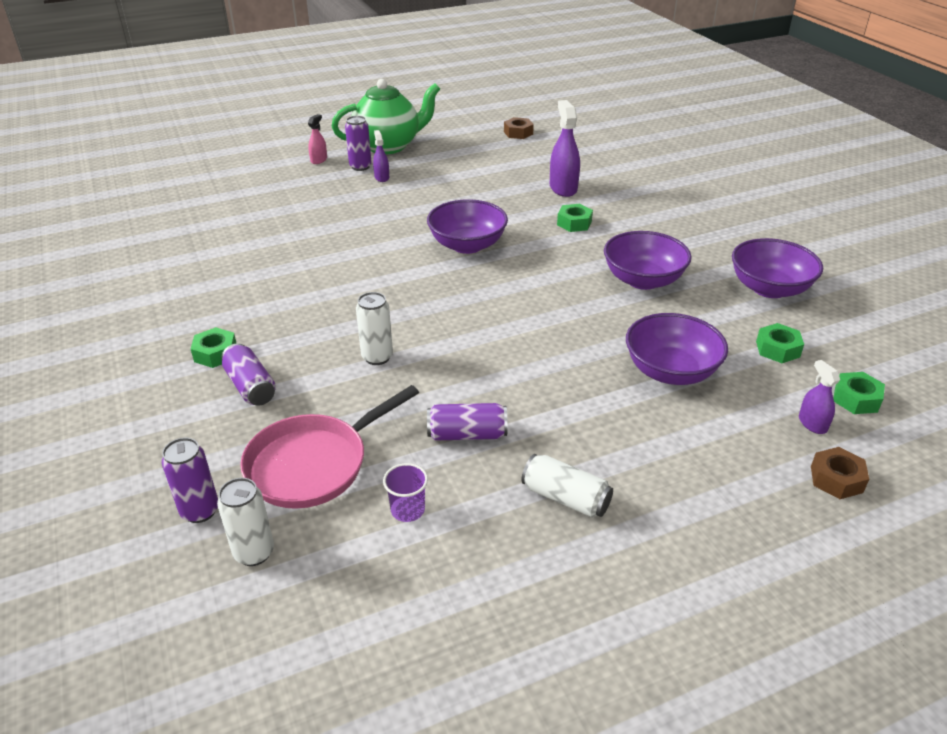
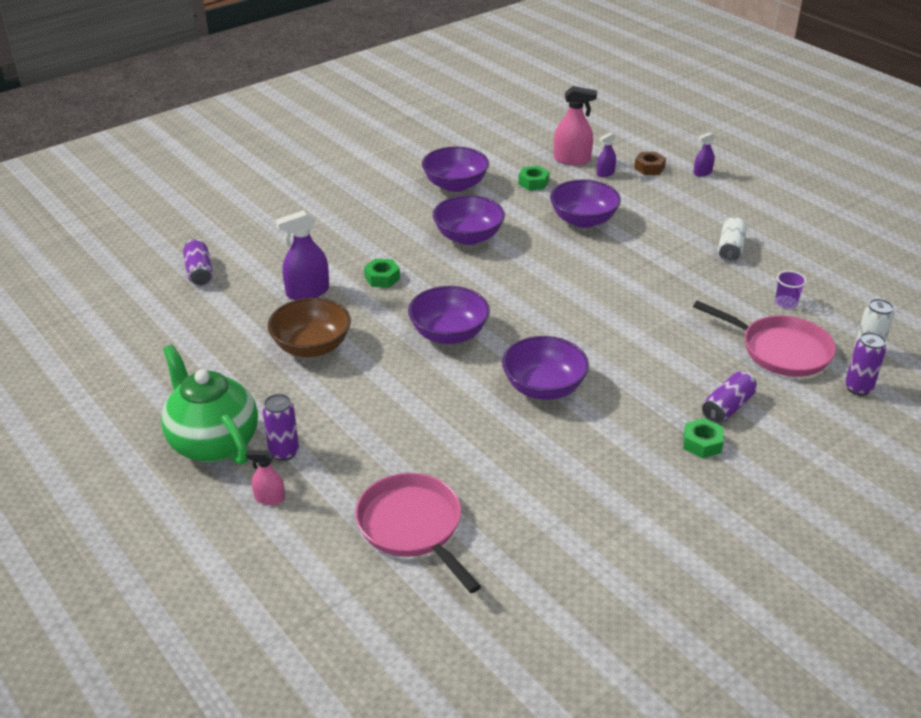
camera: 105 degrees left, 0 degrees up
(247, 203) = (413, 527): none -> pink pan
(359, 281) = (543, 387): none -> purple bowl
(377, 357) = (648, 349): white can -> none
(382, 177) = (311, 426): purple spray bottle -> purple spray bottle (702, 173)
(467, 434) = (703, 292): purple can -> purple can (199, 272)
(481, 184) = (312, 346): none -> brown bowl
(518, 133) = (160, 340): brown nut -> none
(856, 399) = (572, 159): green nut -> pink spray bottle

